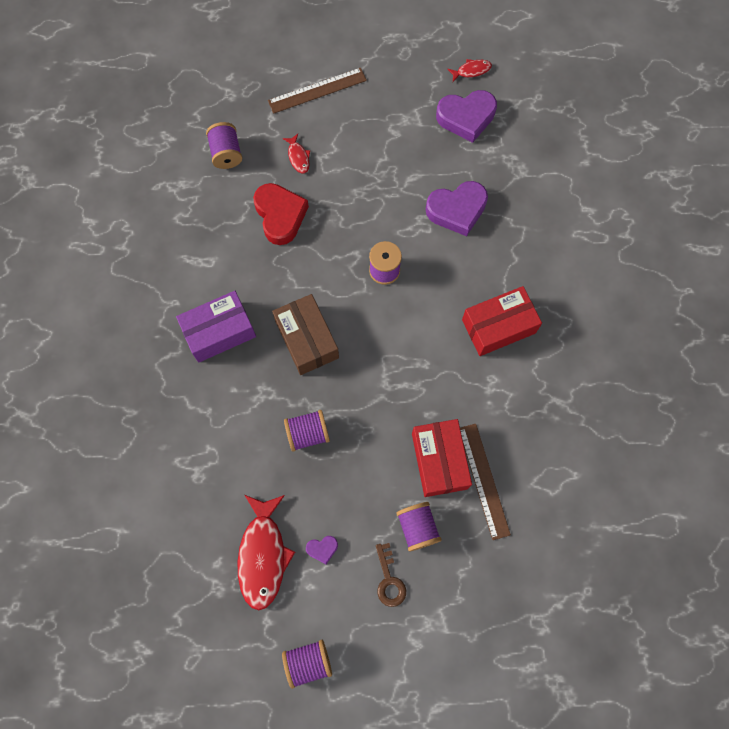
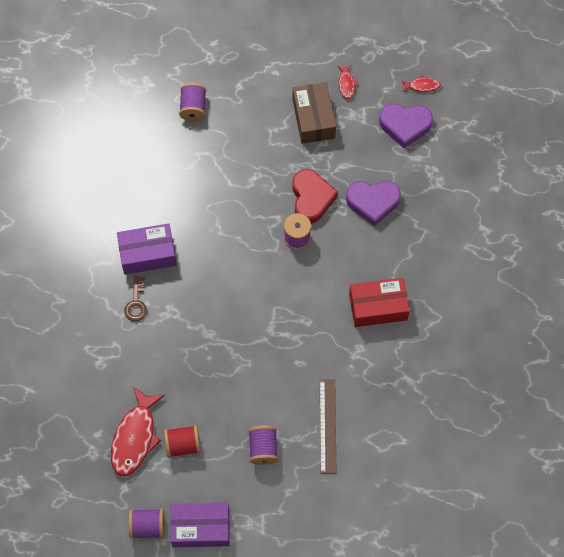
camera: 15 degrees right, 5 degrees down
(280, 216) = (223, 171): red heart -> red heart (311, 198)
(298, 157) = (252, 125): red fish -> red fish (346, 84)
(307, 339) = (217, 278): brown box -> brown box (313, 119)
(307, 433) = (196, 353): purple spool -> none
(317, 91) = (284, 72): brown ruler -> none
(322, 549) = (183, 445): purple heart -> red spool
(371, 646) = (201, 527): none -> purple box
(389, 580) = (229, 482): brown key -> brown key (136, 303)
(439, 461) = (296, 401): red box -> none

